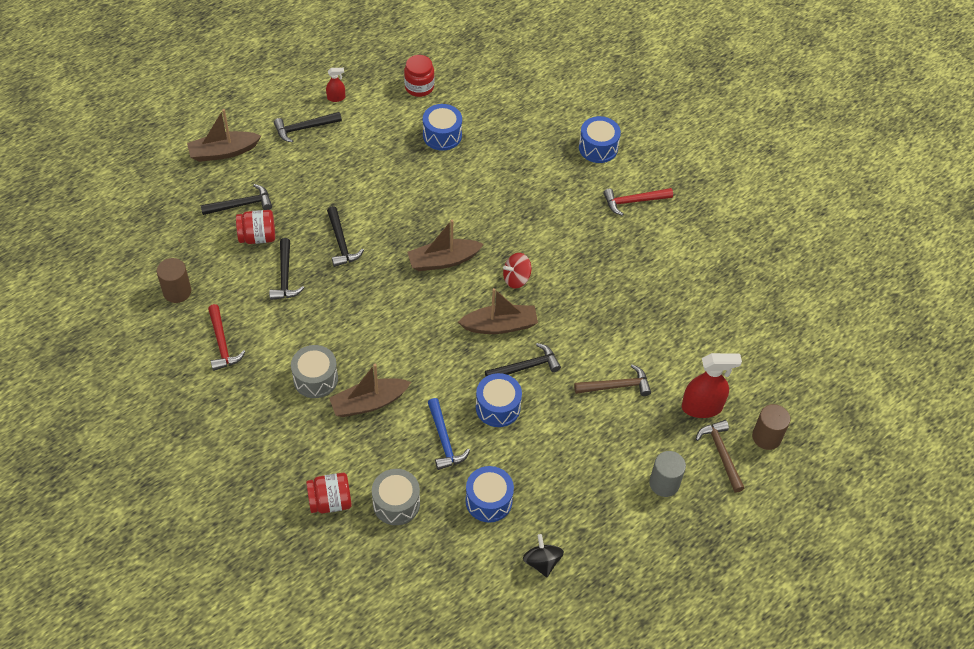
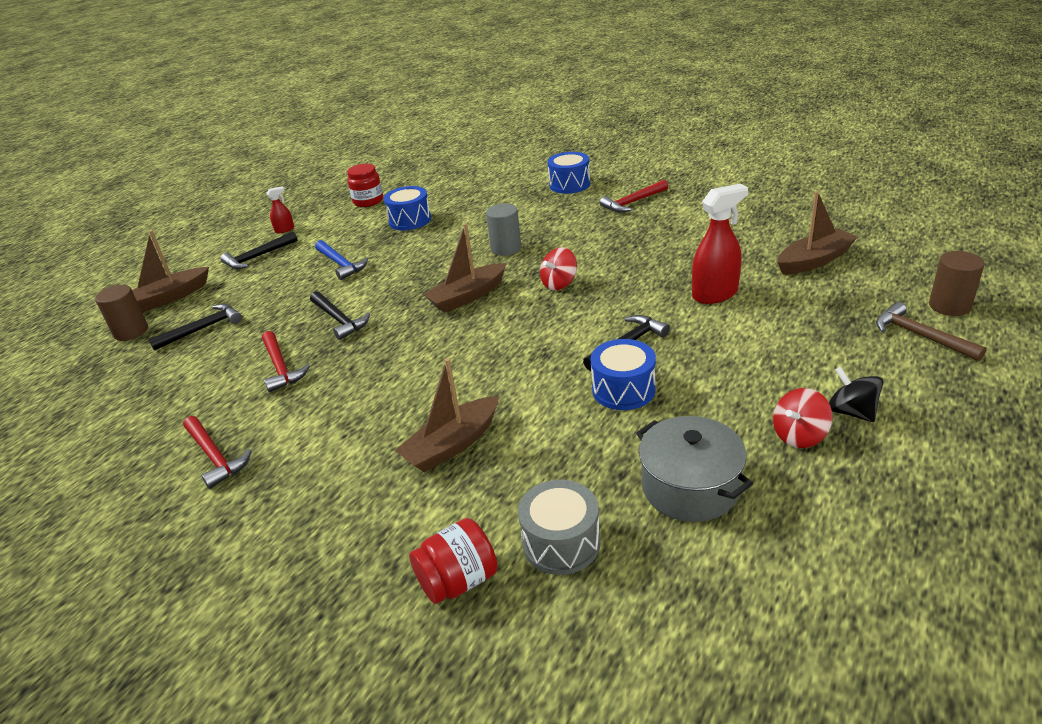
camera: 15 degrees left, 20 degrees down
(177, 291) = (135, 427): brown cylinder -> brown cylinder (131, 332)
(257, 237) = (232, 347): red jar -> none
(285, 276) = (281, 367): black hammer -> red hammer
(315, 379) = (365, 447): grey drum -> none
(444, 440) = (579, 445): blue hammer -> blue hammer (341, 264)
(488, 501) = (690, 487): blue drum -> grey pot
(500, 325) = (569, 322): brown boat -> brown boat (814, 260)
(542, 562) = (826, 529): black spinning top -> black spinning top (851, 412)
(577, 495) = (799, 435): none -> red spinning top
(616, 386) = (744, 324): brown hammer -> none
(664, 483) = (889, 385): grey cylinder -> grey cylinder (506, 248)
(702, 407) = (854, 308): red spray bottle -> red spray bottle (715, 294)

